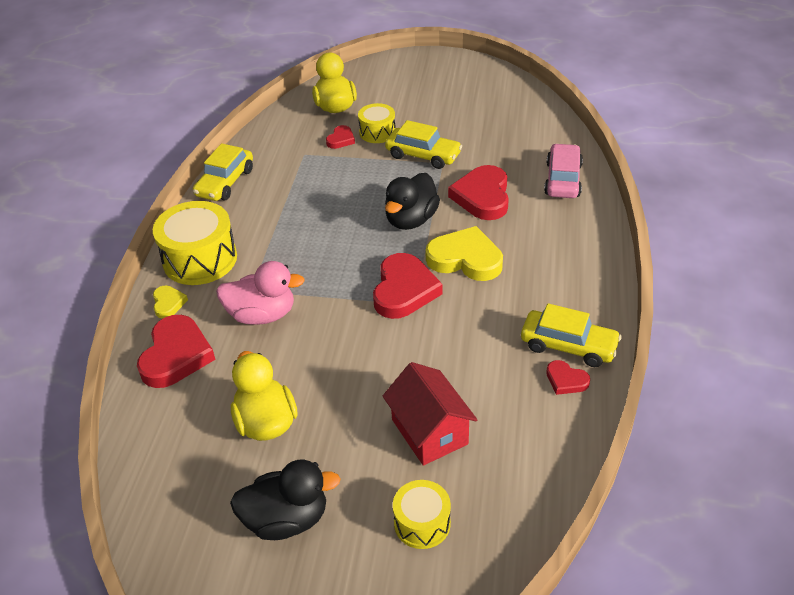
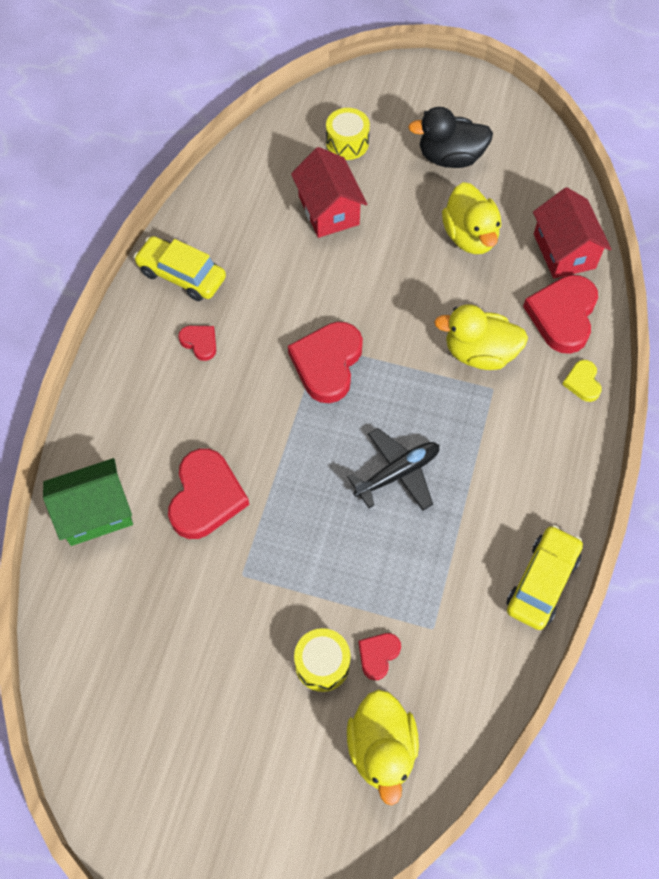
camera: 175 degrees left, 20 degrees up
(161, 419) = (564, 251): none -> red house
(200, 259) = (557, 443): yellow drum -> none
(262, 315) = (479, 353): pink duck -> yellow duck
(334, 226) = (397, 473): none -> black plane
(411, 220) = (302, 469): black duck -> none
(423, 155) = (265, 596): yellow car -> none
(465, 259) = (252, 397): yellow heart -> none
(563, 180) = (95, 513): pink car -> green house
(566, 380) = (197, 241): red heart -> red heart (200, 343)

